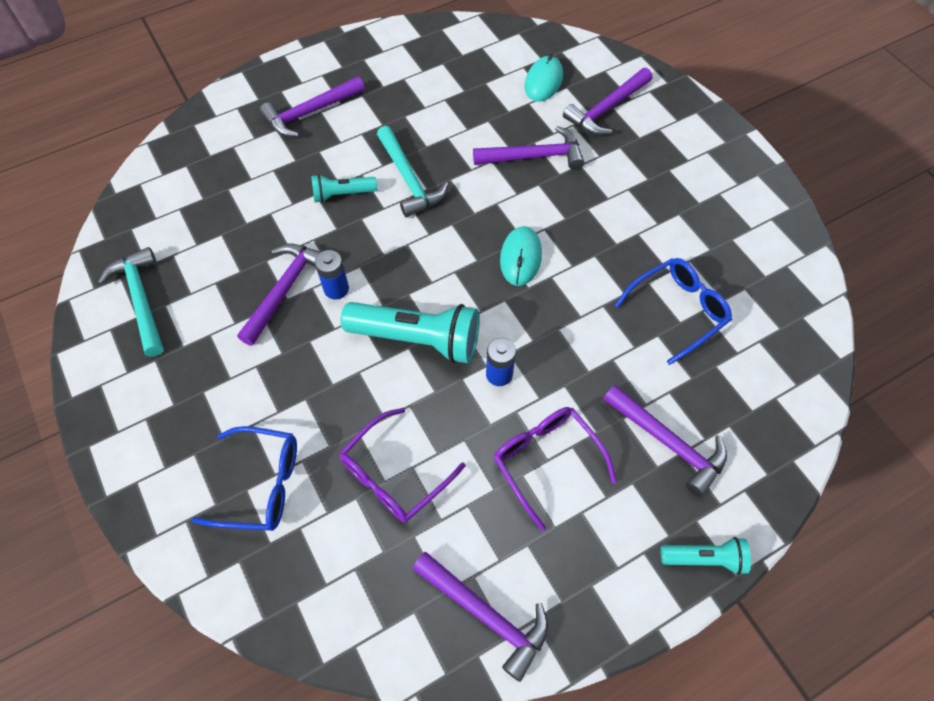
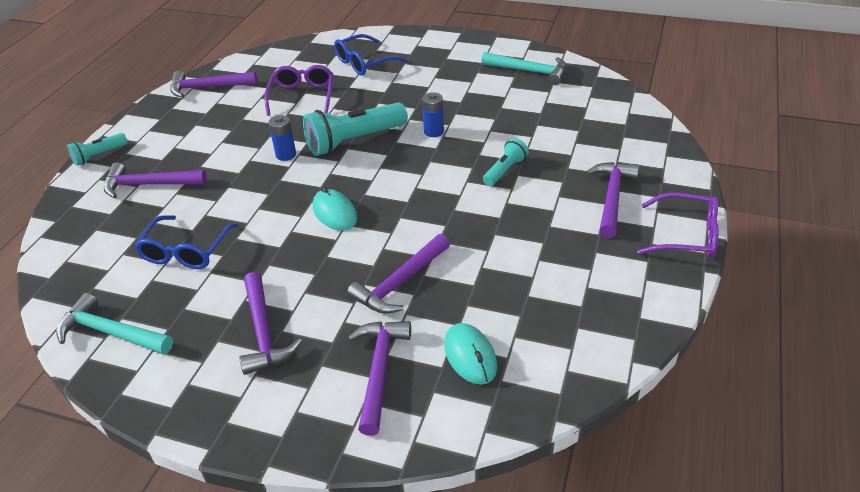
camera: 140 degrees right, 20 degrees down
(285, 289) = (462, 115): purple hammer -> purple hammer (264, 332)
(409, 179) = (474, 206): turquoise hammer -> turquoise hammer (111, 333)
(546, 461) = (222, 141): purple glasses -> purple glasses (686, 236)

